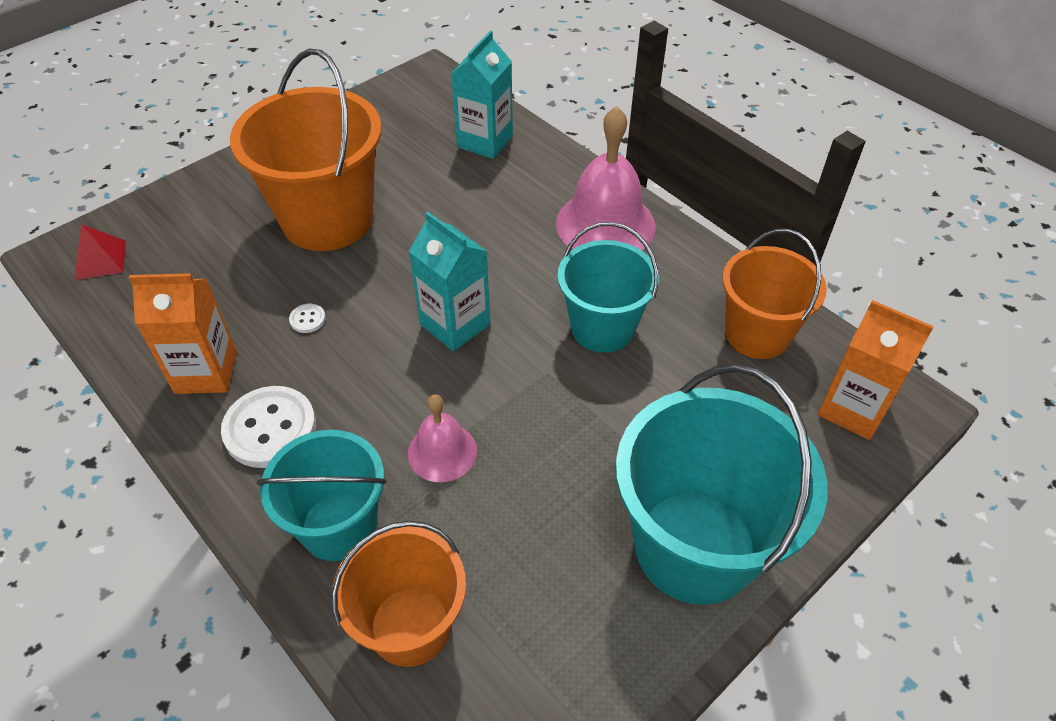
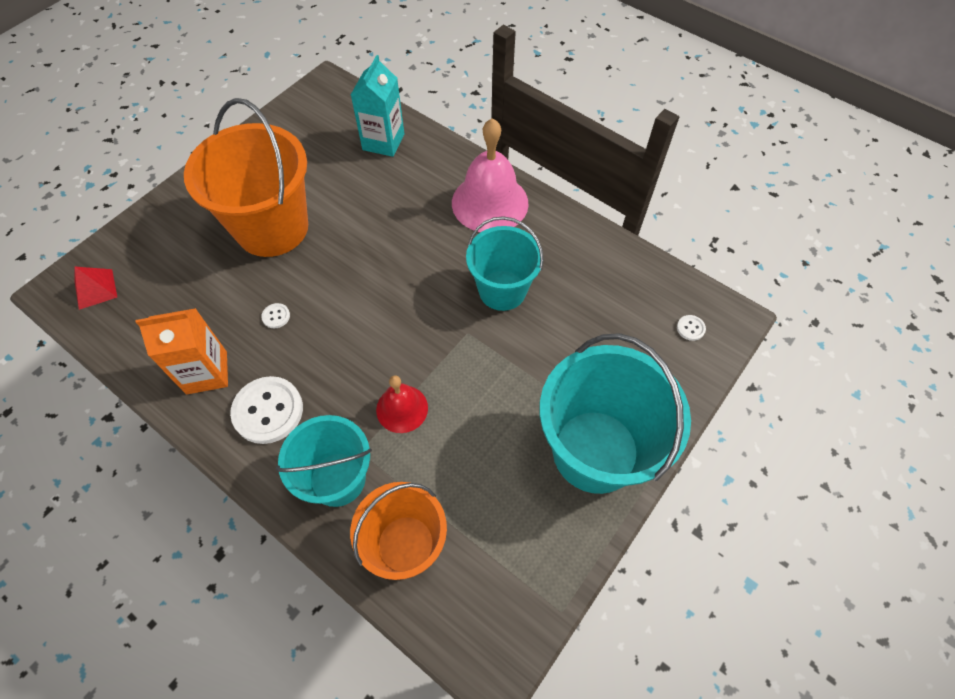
camera: 10 degrees left, 10 degrees up
(442, 452) = (402, 408): pink bell -> red bell
(455, 324) = (391, 304): turquoise carton -> none
(757, 334) = (615, 279): orange bucket -> none
(853, 409) = (690, 328): orange carton -> white button

